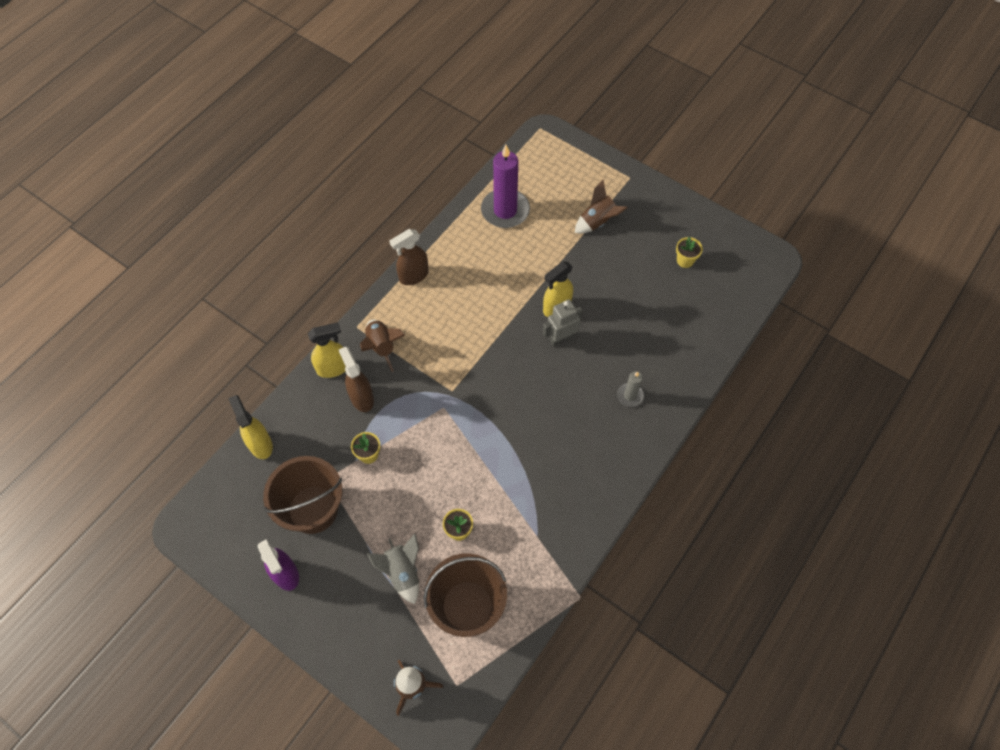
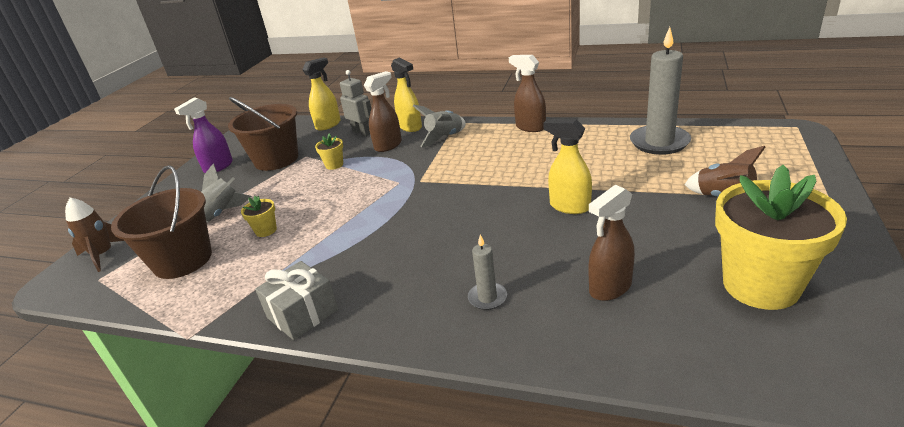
camera: 75 degrees right, 30 degrees down
(381, 347) = (444, 137): brown rocket -> grey rocket
(505, 210) = (659, 142): purple candle -> grey candle
(561, 338) = (530, 222): grey robot -> grey robot (362, 132)
(591, 513) = (302, 313): none -> grey gift
(653, 328) = (610, 288): none -> brown spray bottle
(685, 260) = (760, 285): yellow flower pot -> yellow flower pot, size x2.43

